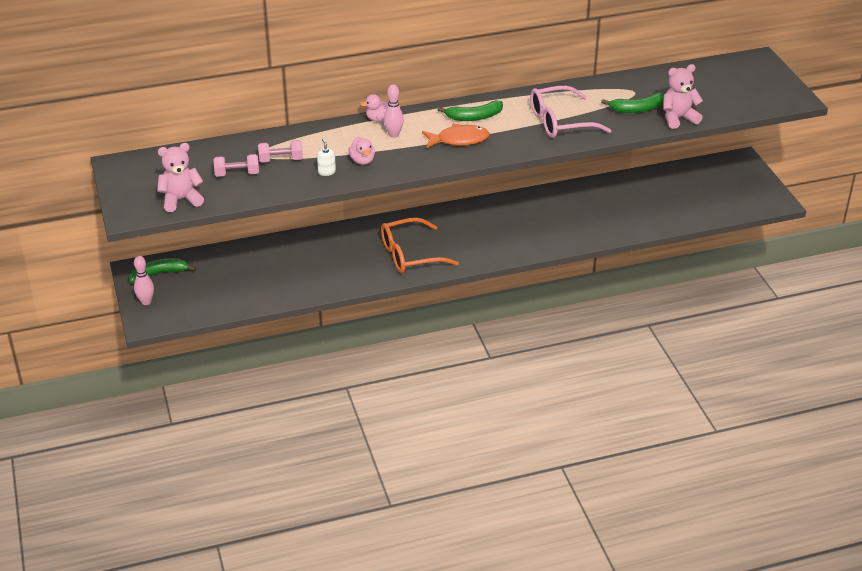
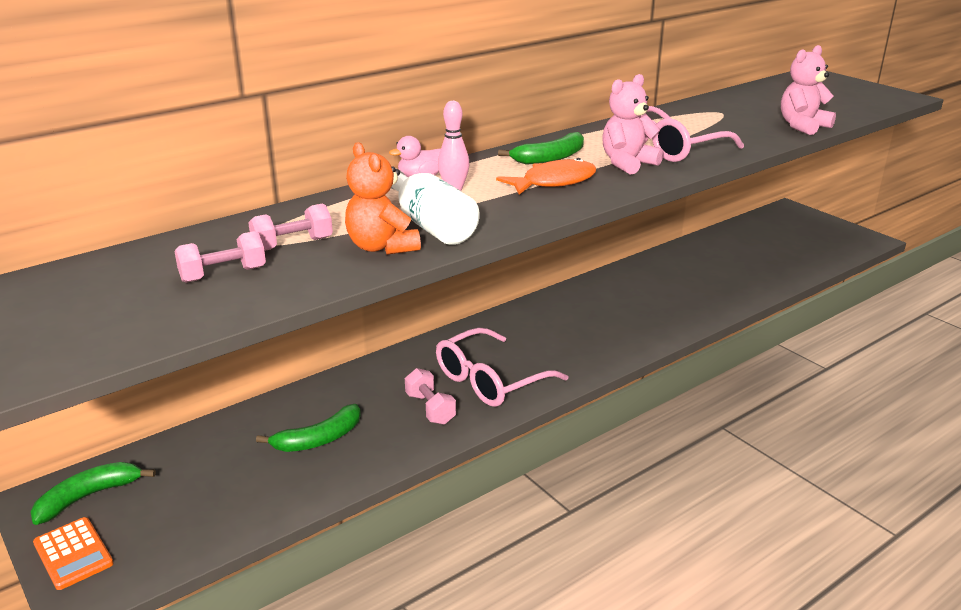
camera: 20 degrees left, 10 degrees down
(146, 302) = (73, 554): pink bowling pin -> orange calculator
(181, 200) = (127, 330): pink teddy bear -> pink teddy bear (627, 163)
(326, 172) = (382, 247): white soap dispenser -> orange teddy bear
(362, 161) = (430, 225): pink duck -> white bottle
(363, 265) = (430, 409): none -> pink dumbbell
(410, 255) = (490, 380): orange glasses -> pink glasses
(637, 109) = (744, 125): green banana -> green banana (318, 439)

